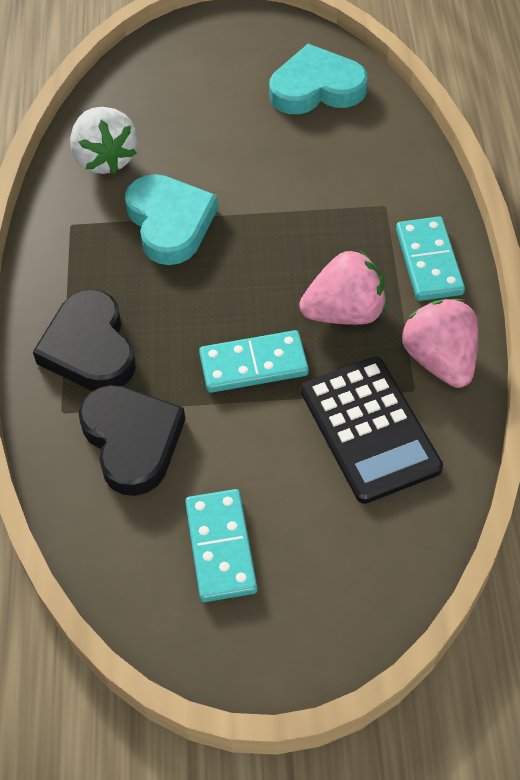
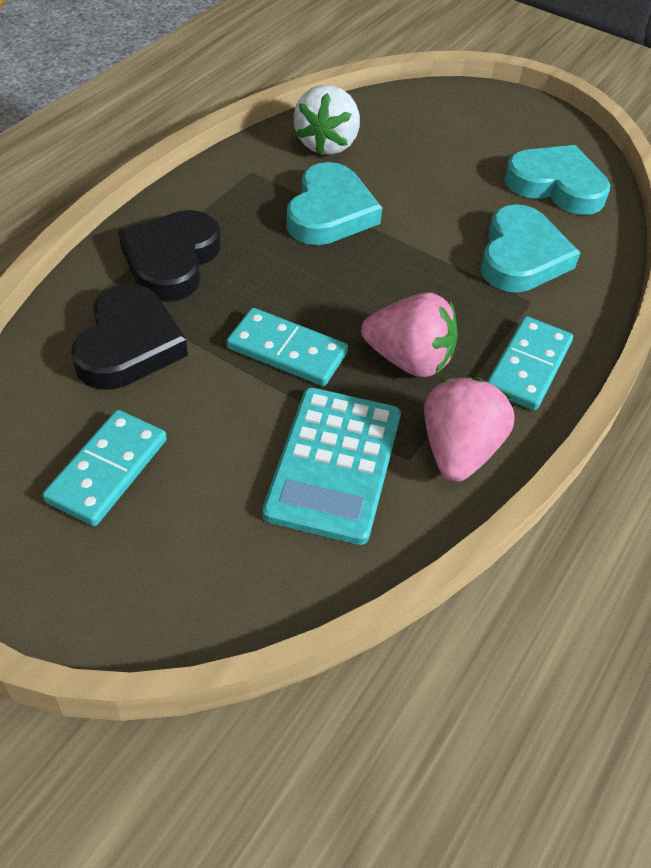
camera: 30 degrees right, 5 degrees down
(346, 171) = (521, 257): none -> turquoise heart
(369, 429) = (333, 464): black calculator -> turquoise calculator

